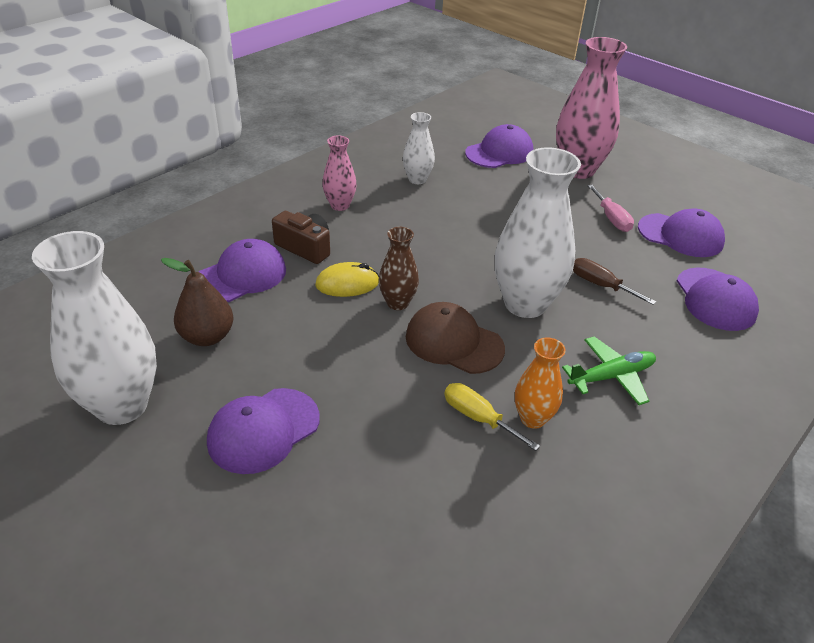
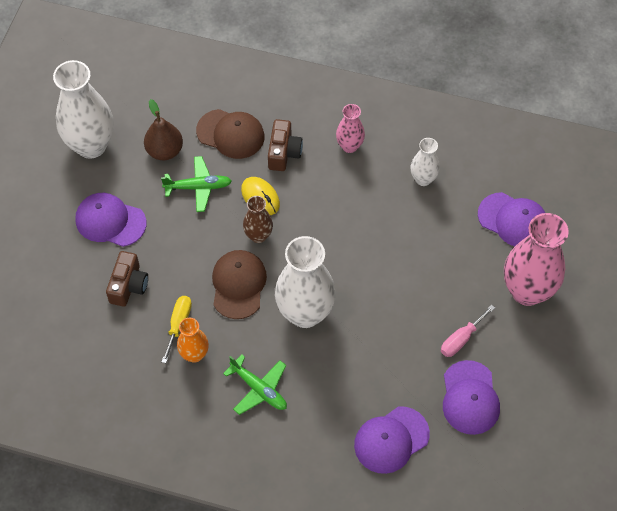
camera: 65 degrees right, 20 degrees up
(241, 276) = (230, 134): purple cap -> brown cap
(288, 327) = (198, 187): none -> green plane
(383, 448) = (128, 285): none -> brown camera
(601, 285) = (359, 356): brown screwdriver -> none

